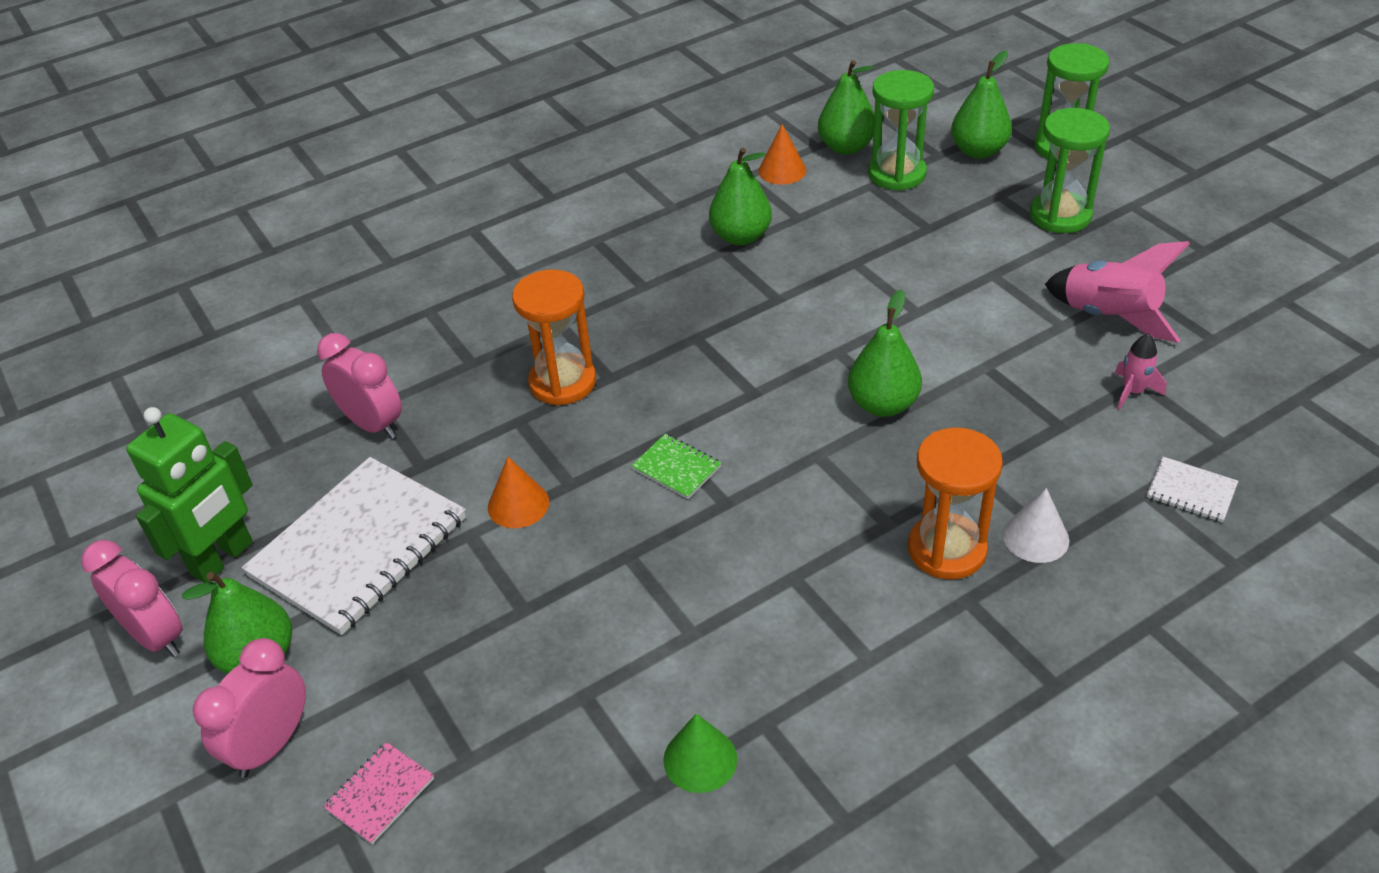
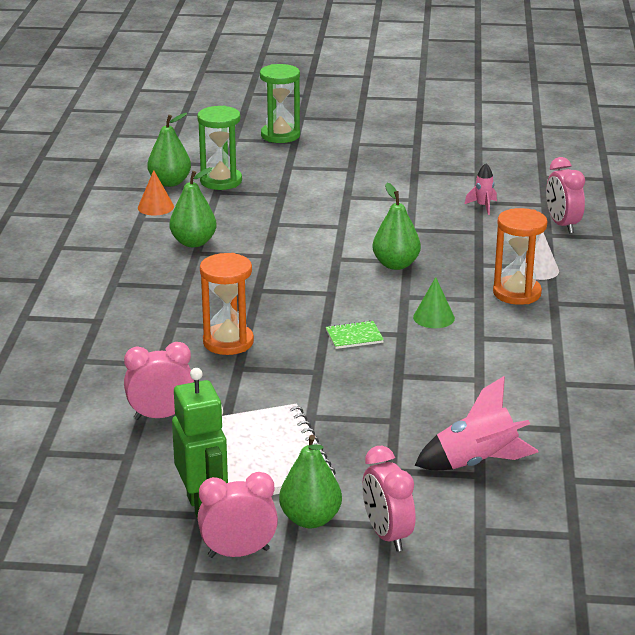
camera: 55 degrees left, 15 degrees down
(380, 794) = (469, 509): pink notebook -> none
(518, 504) = (310, 393): orange cone -> none
(700, 759) = (561, 408): green cone -> green cone (433, 317)
(978, 151) = (243, 154): green pear -> none
(1060, 216) = (332, 161): green hourglass -> none
(1108, 317) = (425, 187): pink rocket -> pink rocket (476, 463)
(1191, 491) = (562, 225): white notebook -> pink clock

